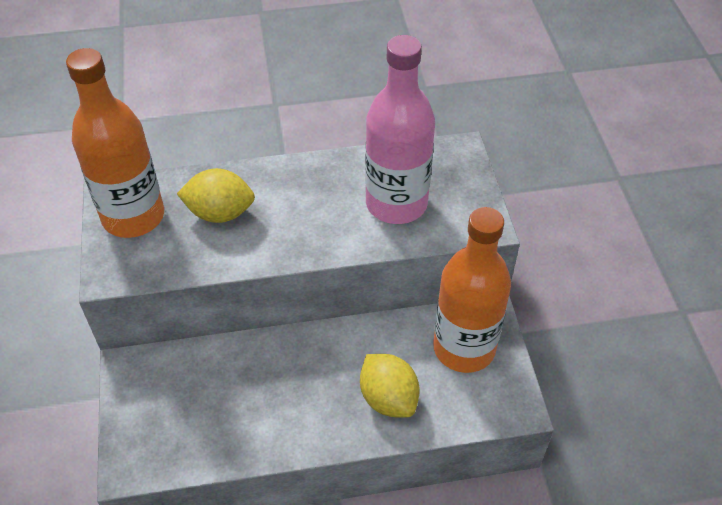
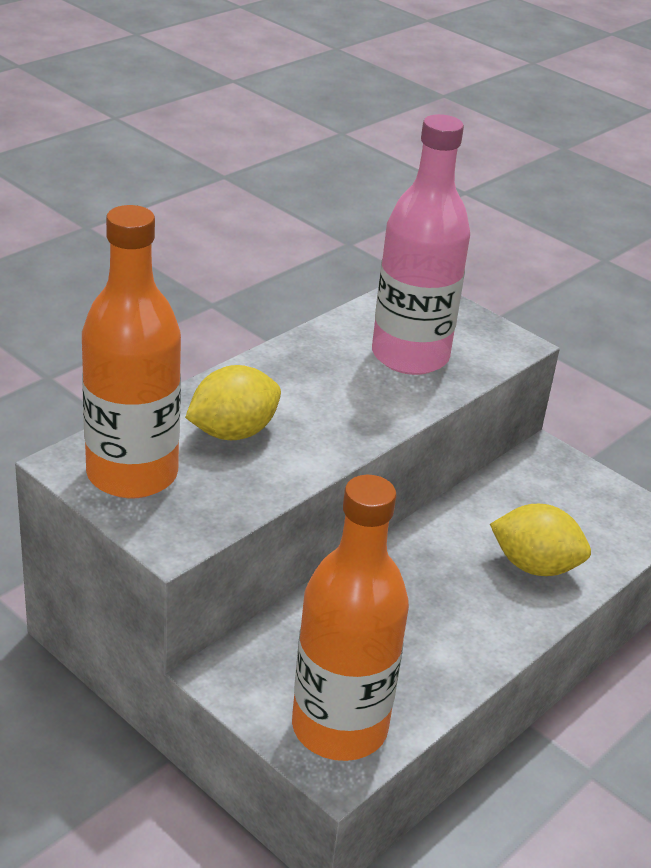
camera: 40 degrees left, 15 degrees down
(464, 348) = (555, 491): orange bottle -> orange bottle (339, 727)

